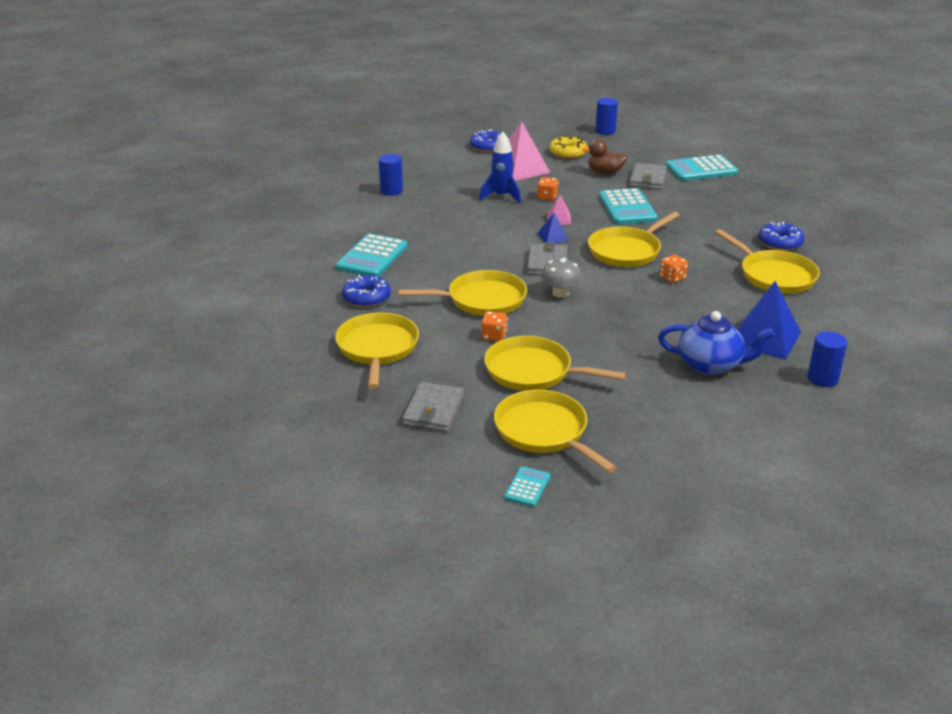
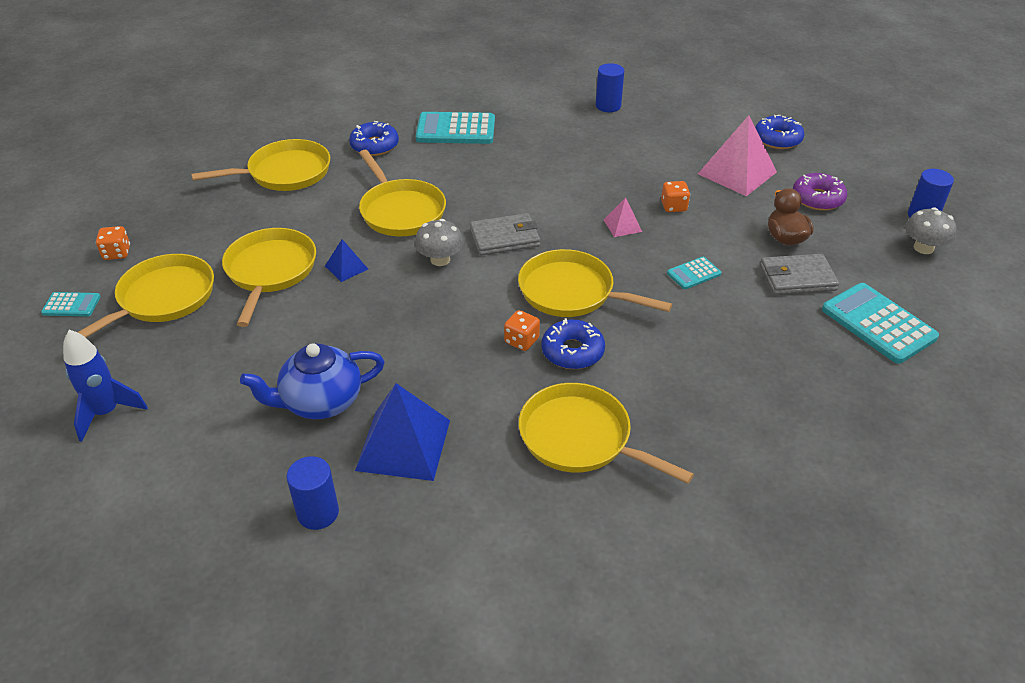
camera: 70 degrees right, 10 degrees up
(433, 411) = (187, 226): grey wallet -> none
(494, 336) = (330, 233): orange dice -> orange dice (117, 253)
(501, 196) = (649, 175): blue rocket -> blue rocket (106, 413)
(553, 237) = (572, 230): blue pyramid -> blue pyramid (346, 267)
(568, 153) = (817, 198): yellow donut -> purple donut
(627, 208) = (693, 273): turquoise calculator -> turquoise calculator, size x0.51
(637, 139) = (923, 248): none -> grey mushroom
(710, 365) = (321, 402): blue teapot -> blue teapot turned 75 degrees clockwise
(774, 276) = (581, 438): yellow pan -> yellow pan turned 90 degrees clockwise
(780, 243) = (689, 435): blue donut -> blue donut (572, 351)

